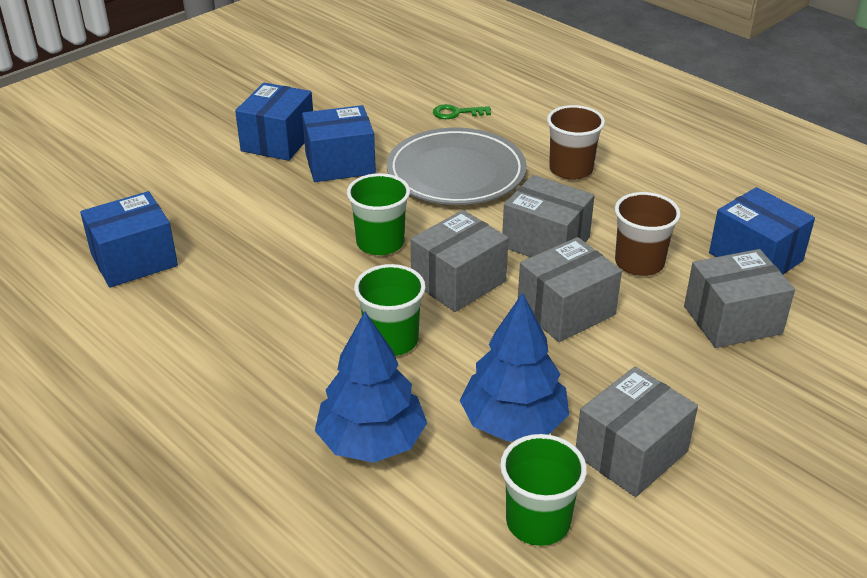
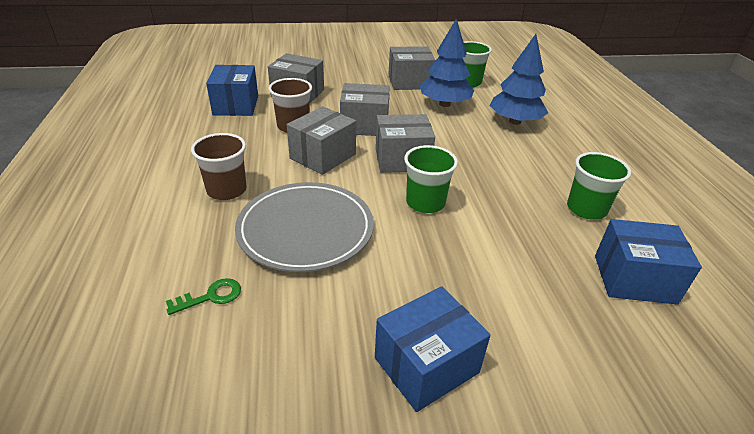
camera: 145 degrees left, 0 degrees up
(340, 163) = (389, 292): blue box -> none
(391, 340) = (471, 150): green cup -> green cup (586, 209)
(456, 113) = (211, 296): green key -> green key turned 60 degrees counterclockwise
(545, 242) = (323, 156): grey box -> grey box turned 60 degrees clockwise

